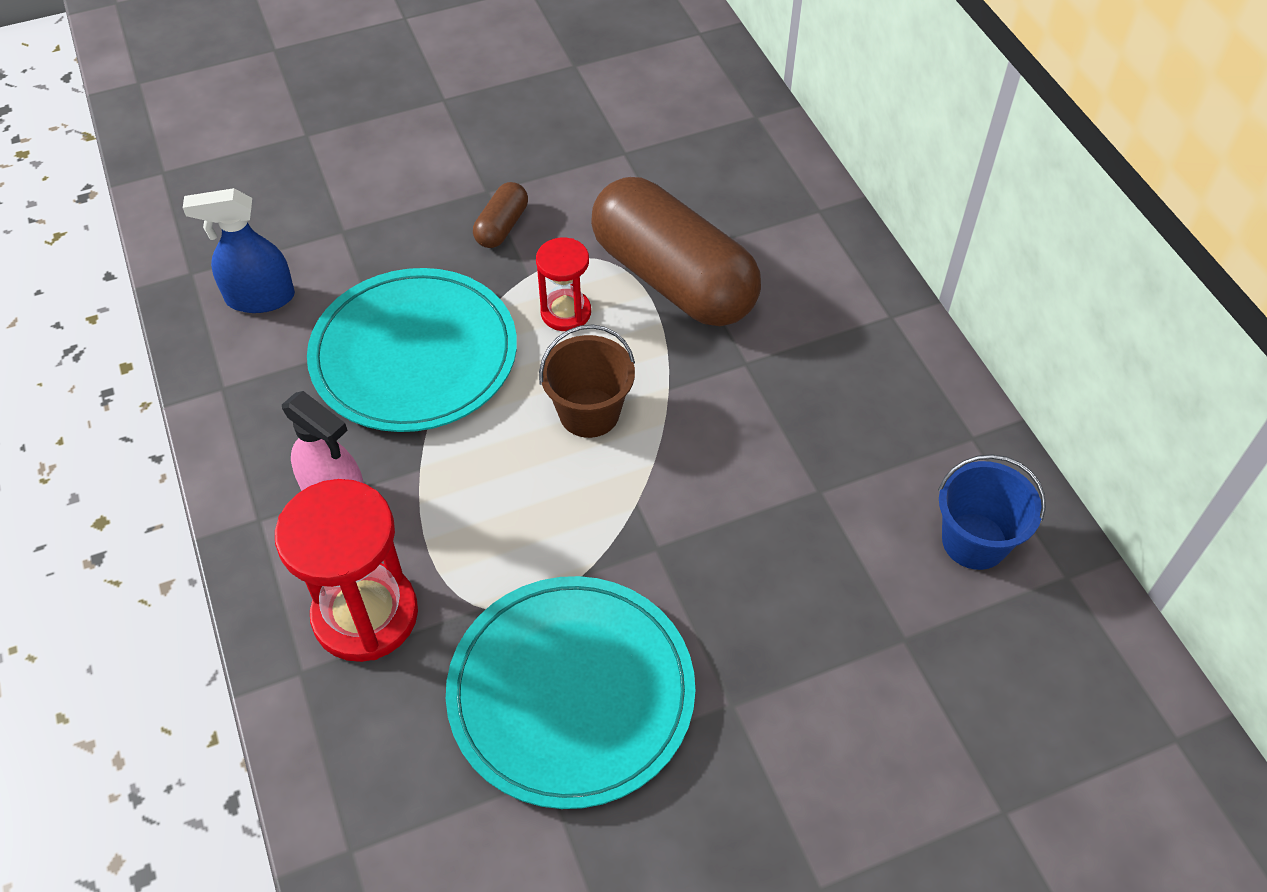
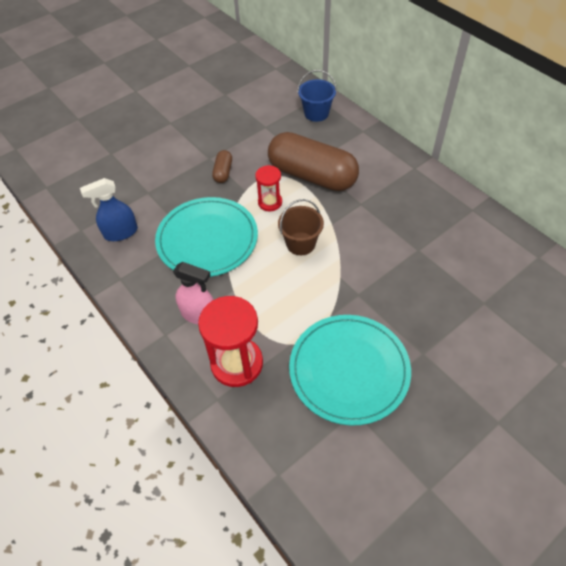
camera: 15 degrees left, 0 degrees up
(974, 541) = (493, 253): blue bucket -> blue bucket (316, 113)

